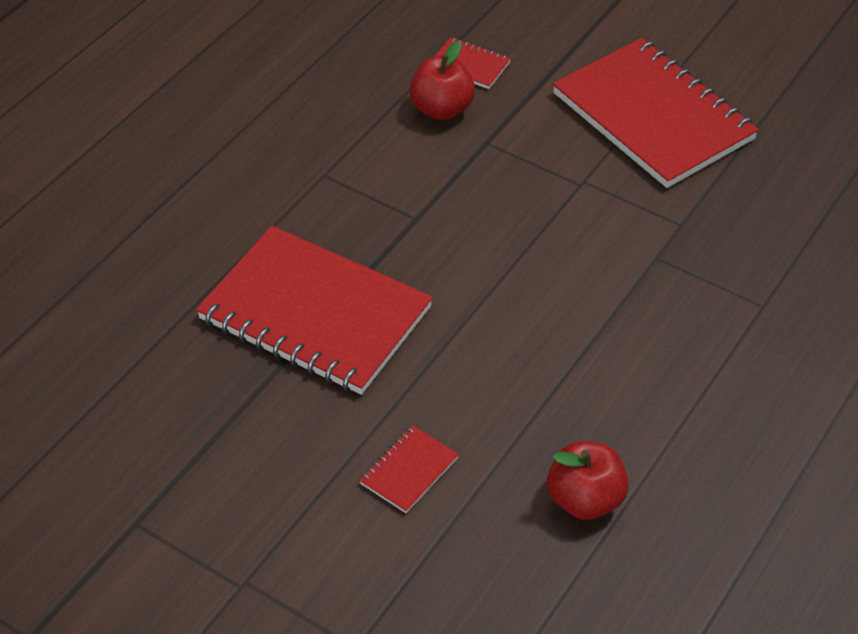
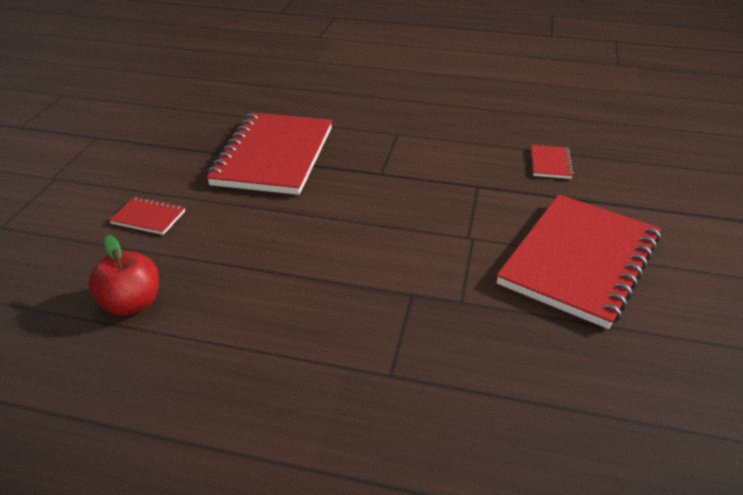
camera: 70 degrees right, 10 degrees down
(441, 109) = (494, 162): red apple -> none

